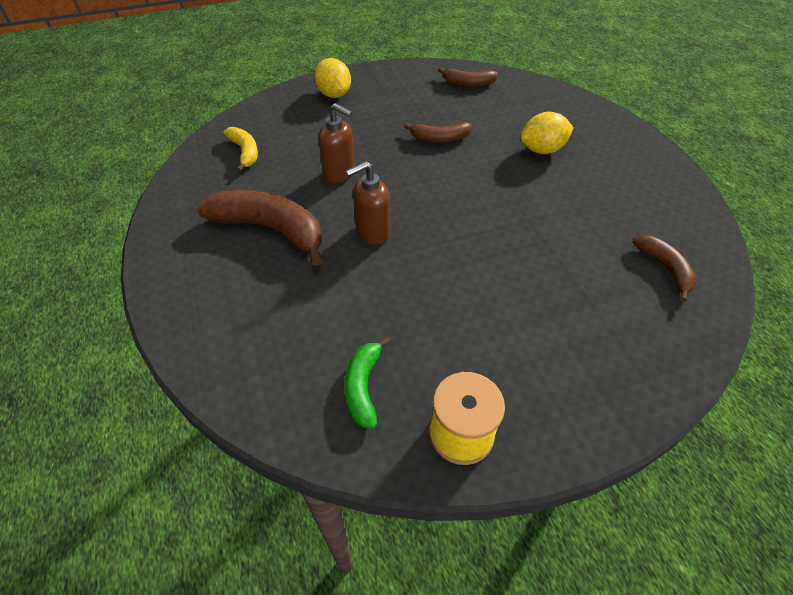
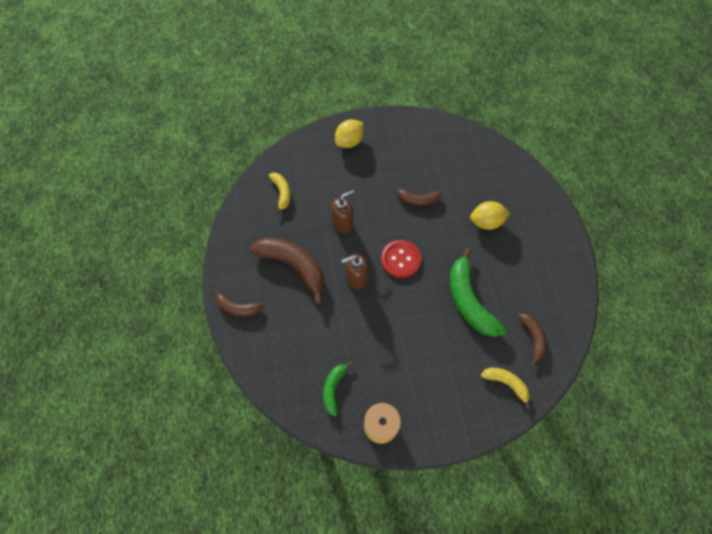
camera: 10 degrees right, 15 degrees up
(334, 94) = (349, 141): yellow lemon -> yellow lemon turned 60 degrees clockwise
(339, 174) = (342, 224): brown soap dispenser -> brown soap dispenser turned 75 degrees counterclockwise
(434, 202) = (400, 259): none -> red button
(468, 83) = (451, 143): brown banana -> brown banana (237, 307)
(551, 236) = (469, 300): none -> green banana
(652, 334) = (506, 383): none -> yellow banana

